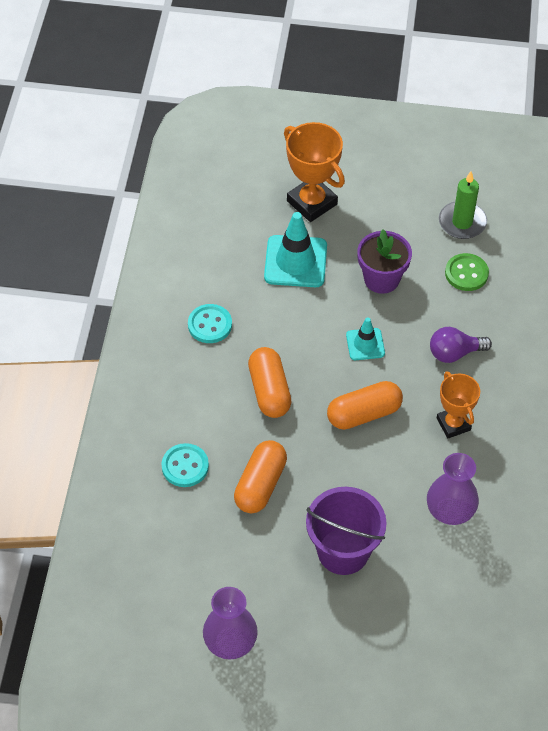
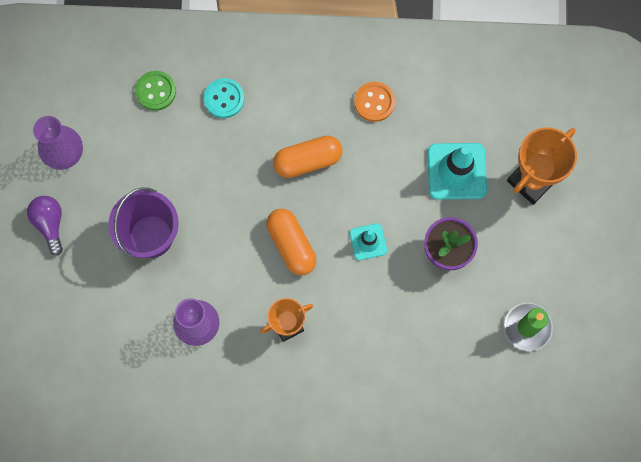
camera: 85 degrees right, 20 degrees up
(210, 325) = (374, 102): turquoise button -> orange button
(260, 485) = (211, 162): orange capsule -> none
(454, 353) = (367, 324): purple light bulb -> purple light bulb (50, 224)
(466, 273) = (463, 333): green button -> green button (156, 91)

